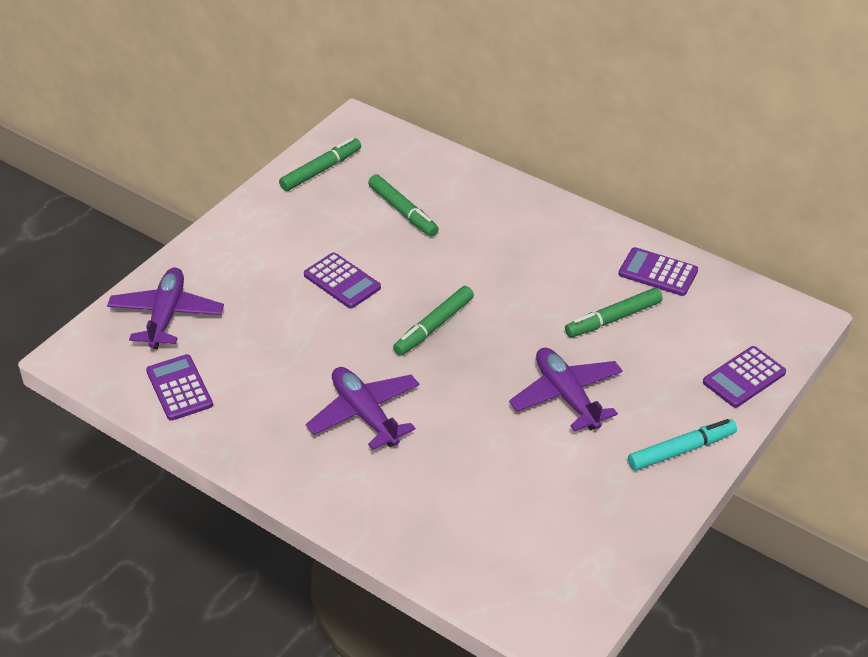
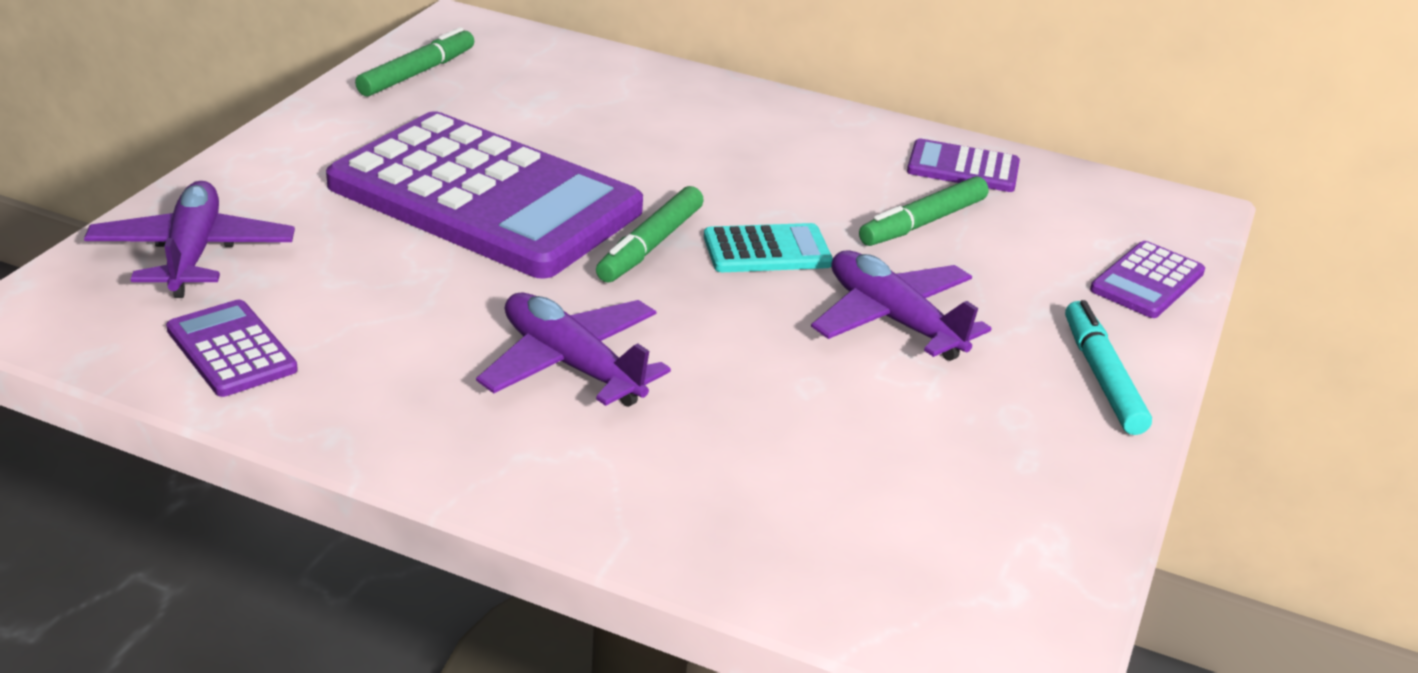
camera: 15 degrees left, 10 degrees down
(342, 281) = (485, 198): purple calculator -> purple calculator, size x2.42
(403, 211) = (558, 114): green marker -> none
(505, 335) = (767, 250): none -> turquoise calculator
(681, 450) = (1102, 377): turquoise marker -> turquoise marker turned 60 degrees counterclockwise

